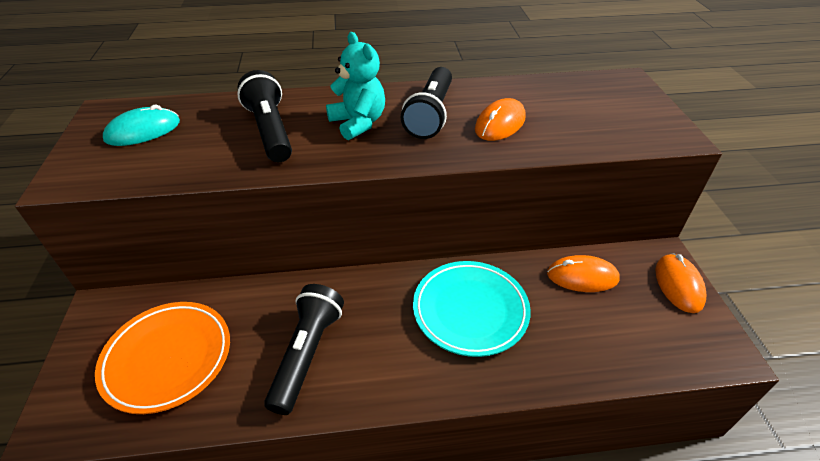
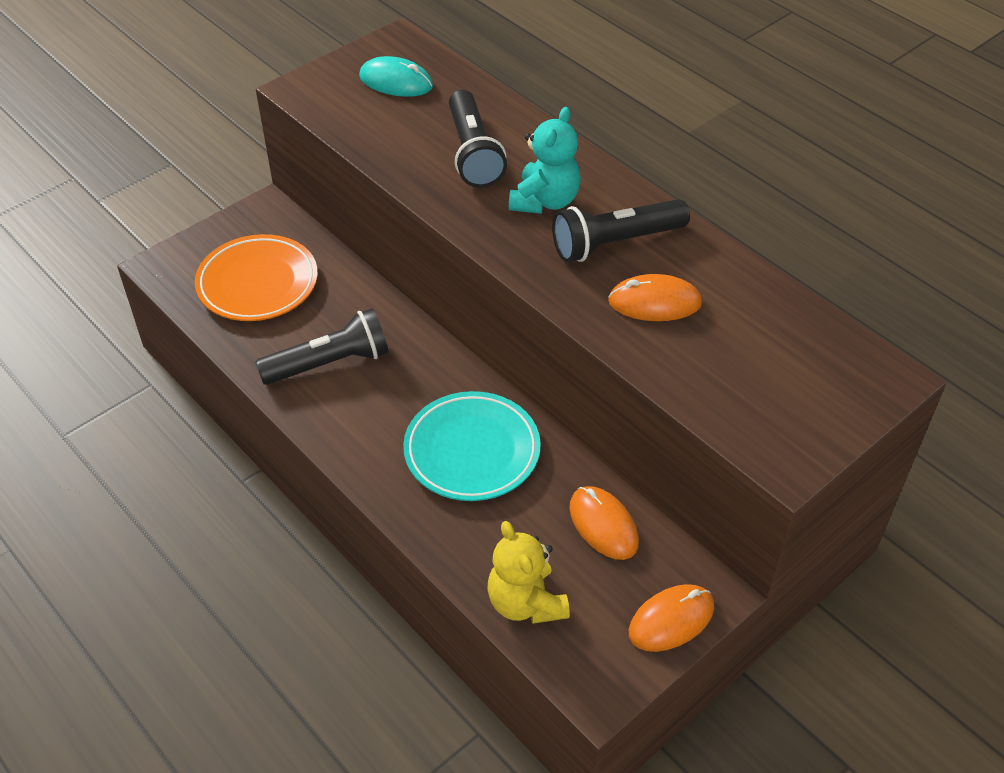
camera: 55 degrees right, 5 degrees up
(270, 131) = (473, 153): black flashlight -> black flashlight turned 135 degrees clockwise
(630, 353) = (526, 602): none -> yellow teddy bear

